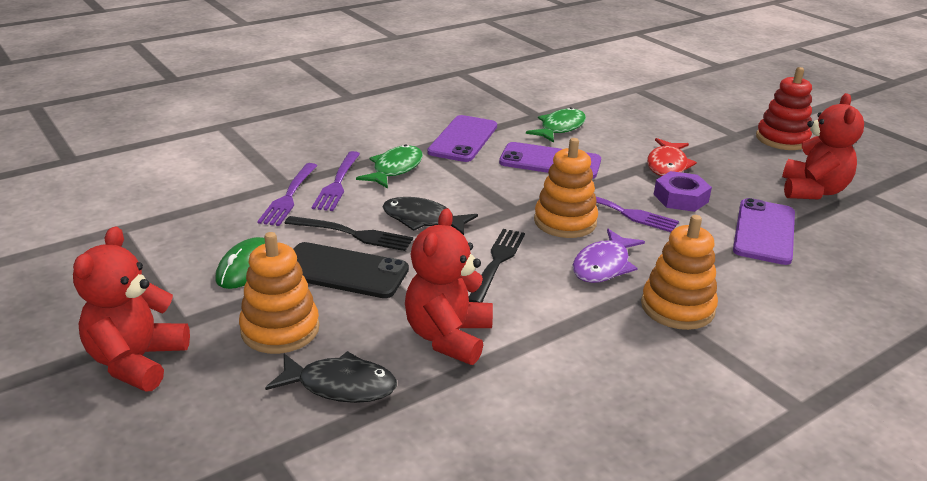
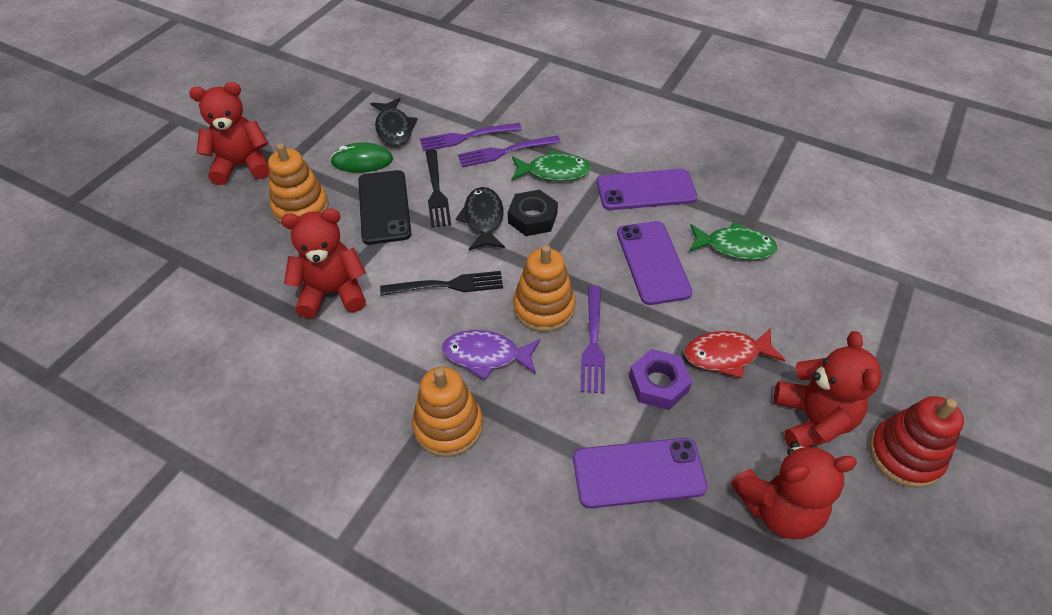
camera: 65 degrees right, 20 degrees up
(340, 386) = (255, 260): black fish -> black fish (394, 129)
(446, 196) = (532, 218): none -> black nut
(742, 156) = (812, 420): none -> red teddy bear

